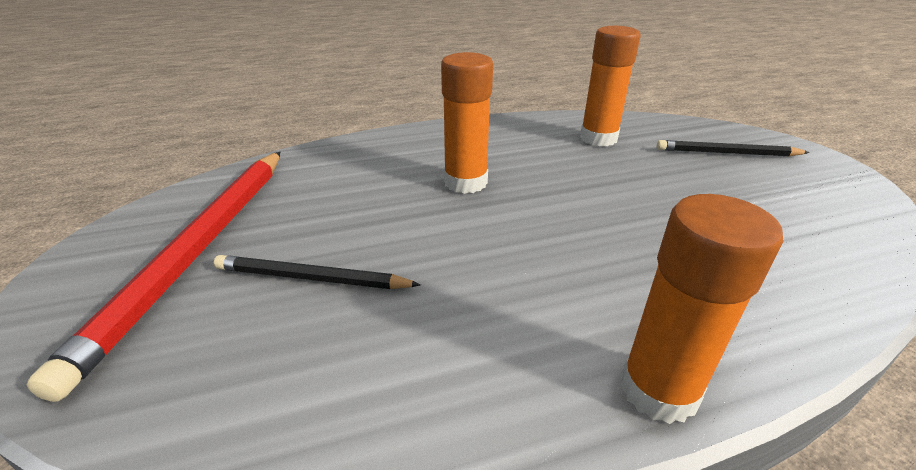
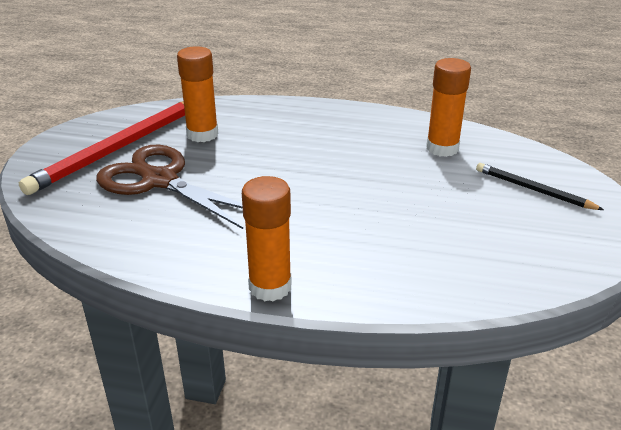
camera: 30 degrees right, 0 degrees up
(312, 278) = (160, 181): black pencil -> brown scissors
(465, 182) = (300, 153): orange glue stick -> orange glue stick (202, 134)

